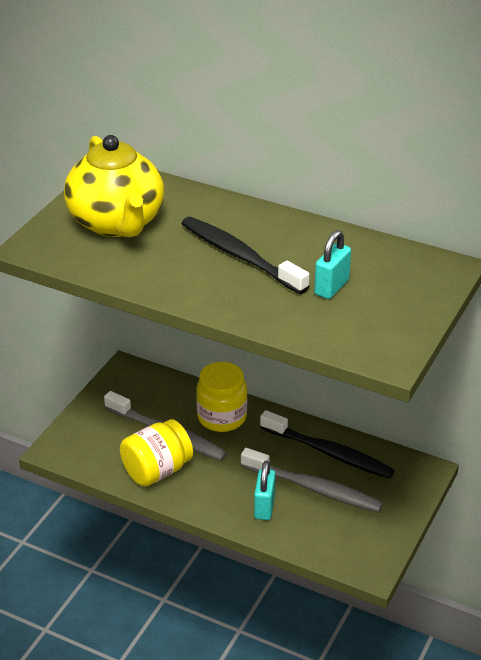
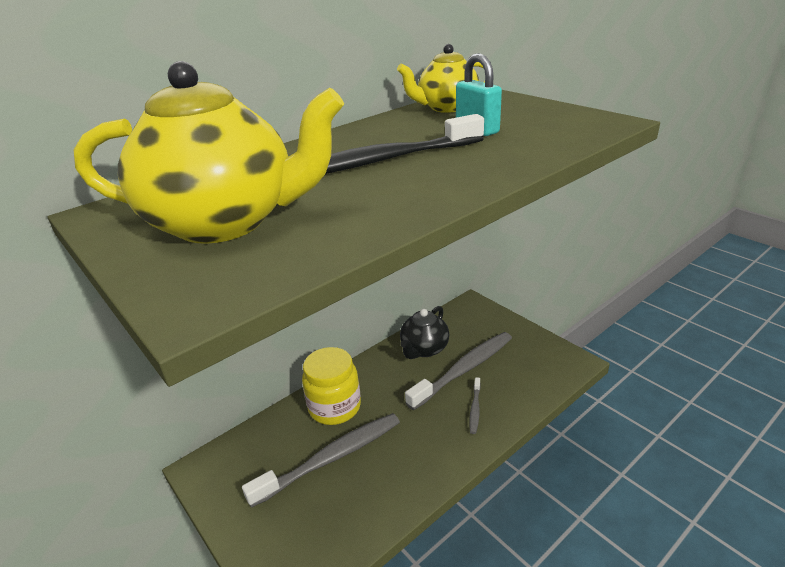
camera: 65 degrees left, 5 degrees down
(157, 471) = (382, 484): yellow jar -> none
(264, 507) = (475, 409): turquoise padlock -> grey toothbrush
(329, 452) = (424, 349): black toothbrush -> black teapot
(388, 259) = (447, 108): none -> yellow teapot

